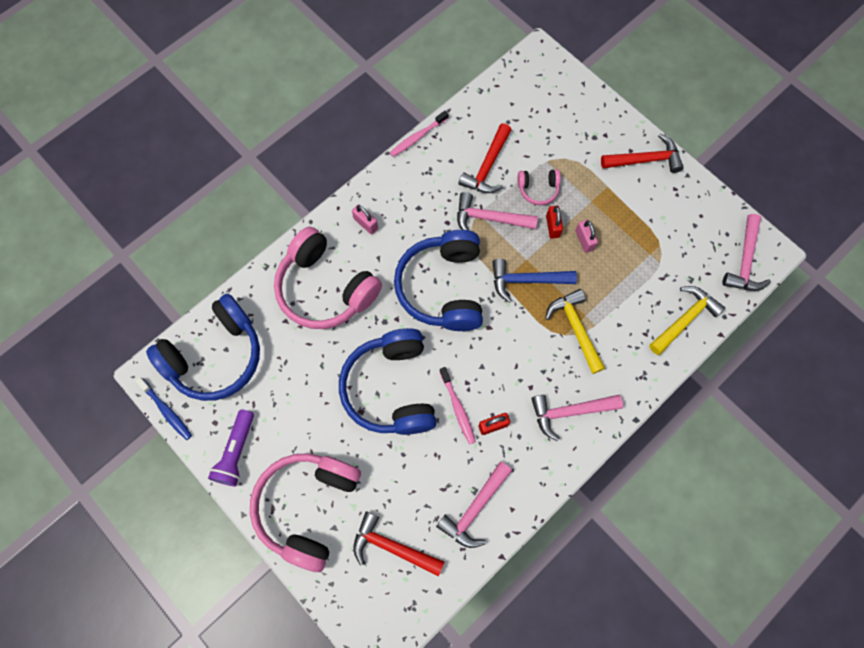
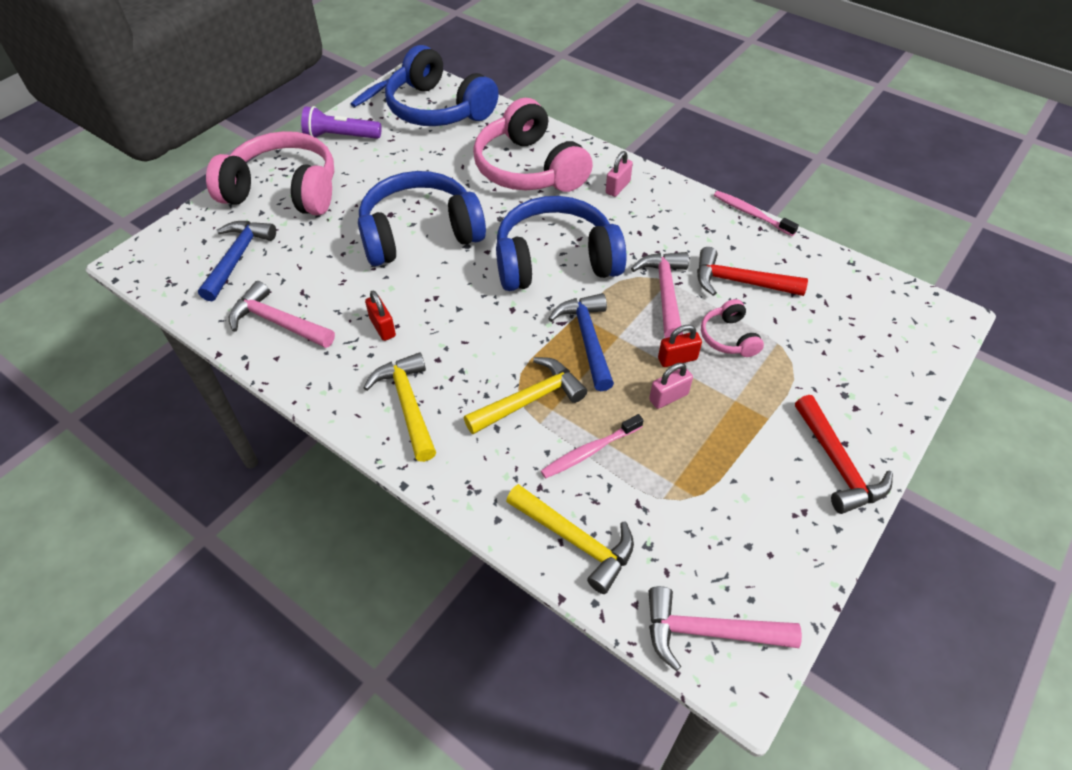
camera: 80 degrees right, 20 degrees down
(325, 288) = (529, 168): pink headphones -> pink headphones turned 60 degrees counterclockwise
(392, 546) = (238, 258): red hammer -> blue hammer
(458, 408) = (402, 292): pink toothbrush -> pink toothbrush (590, 451)
(569, 412) = (408, 404): pink hammer -> yellow hammer

